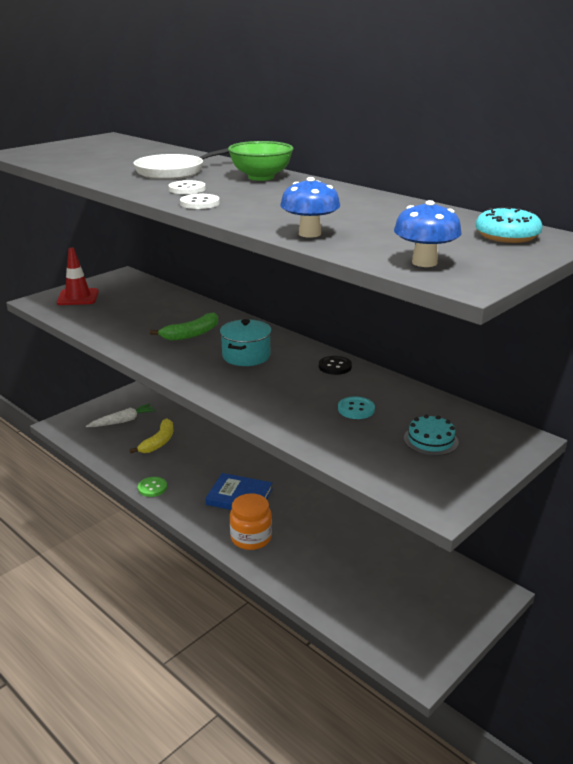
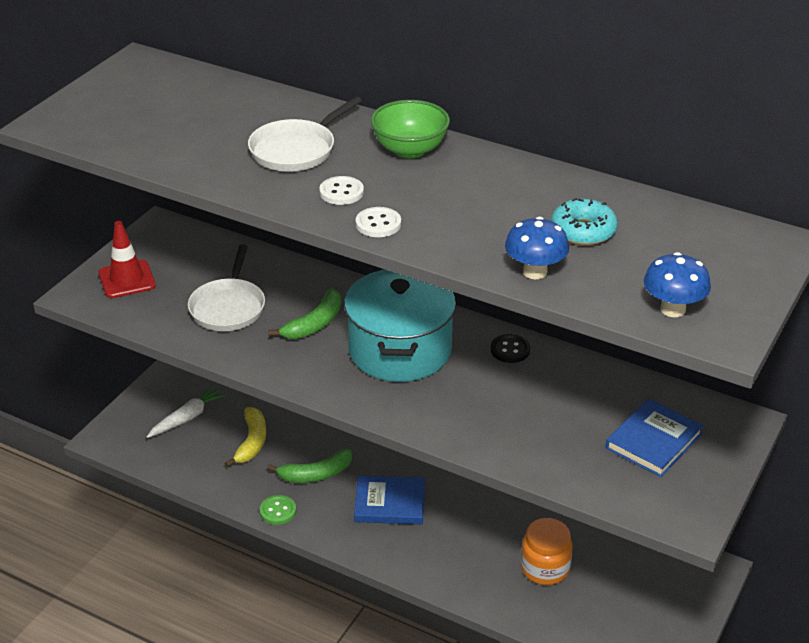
camera: 15 degrees left, 10 degrees up
(136, 318) = (228, 307): none -> white pan
(193, 469) = (315, 474): none -> green banana
(246, 356) = (400, 350): turquoise pot -> turquoise pot, size x1.76
(251, 538) = (427, 556): orange jar -> orange jar (545, 568)
(356, 409) = (560, 411): turquoise button -> none
(430, 440) = (653, 441): turquoise cake -> blue book
(507, 236) = (731, 244): turquoise donut -> turquoise donut (583, 231)

